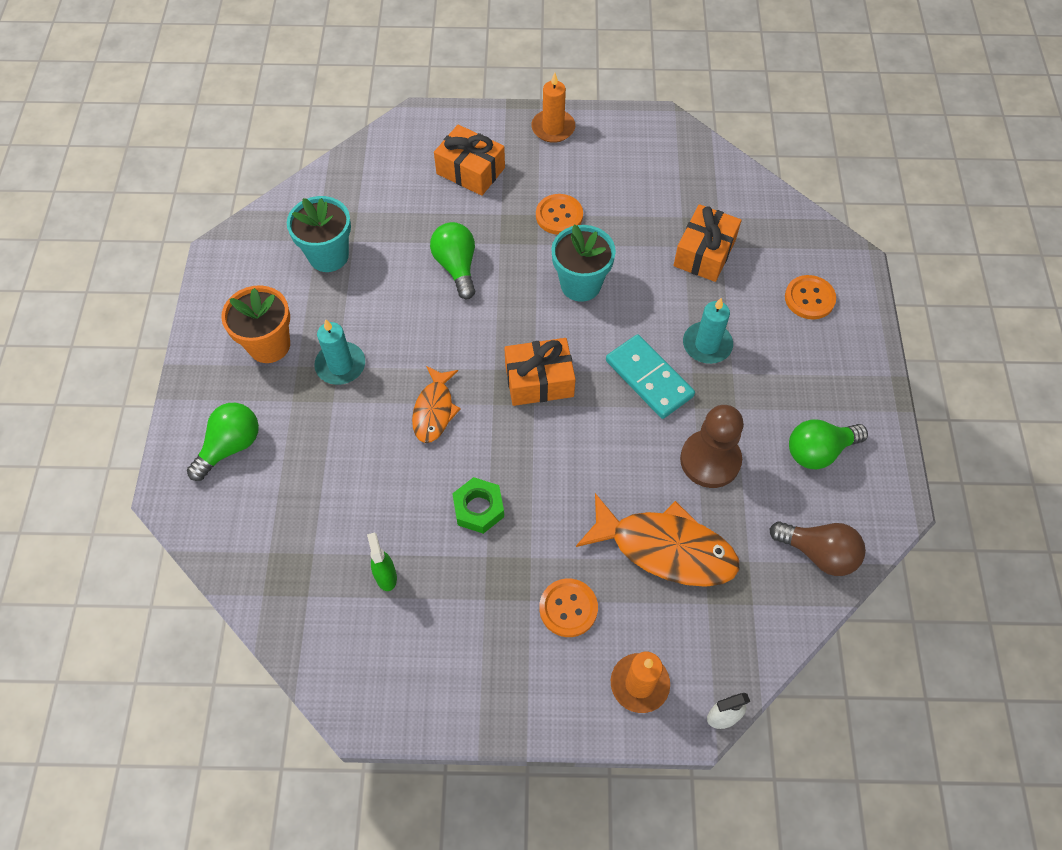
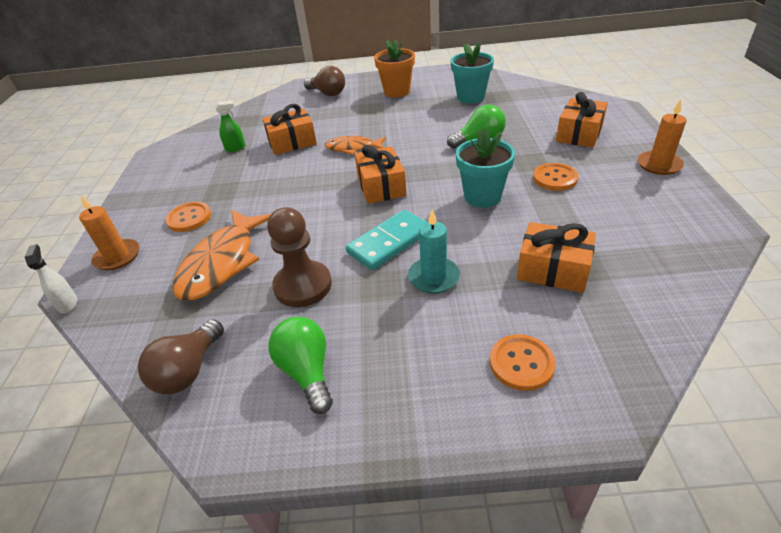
camera: 90 degrees right, 20 degrees down
(230, 446) = (327, 93): green light bulb -> brown light bulb
(340, 365) = (385, 113): turquoise candle -> none
(391, 492) = (292, 142): none -> orange gift
(478, 508) = (275, 173): green nut -> none

